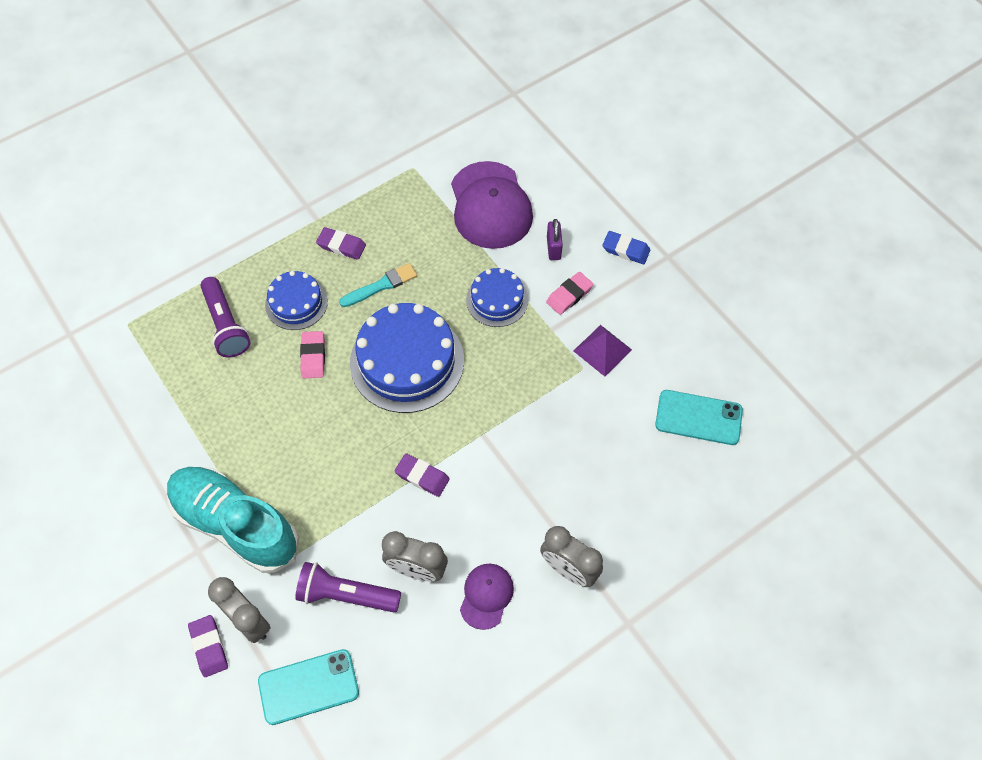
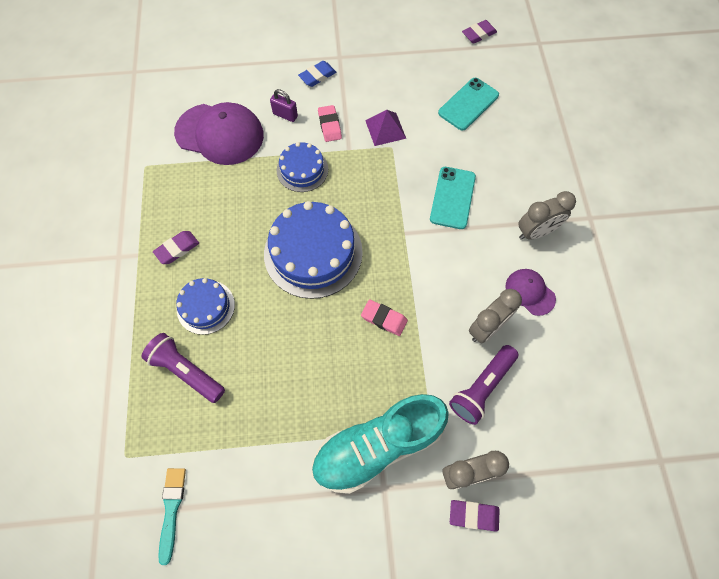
camera: 60 degrees left, 5 degrees up
(226, 325) = (187, 371): purple flashlight -> purple flashlight turned 150 degrees counterclockwise
(308, 686) = (542, 450): turquoise phone -> turquoise phone (452, 198)
(313, 356) = (264, 317): pink eraser -> pink eraser (384, 319)
(381, 285) = (235, 238): turquoise brush -> turquoise brush (171, 509)
(422, 476) = (415, 288): purple eraser -> purple eraser (478, 34)

